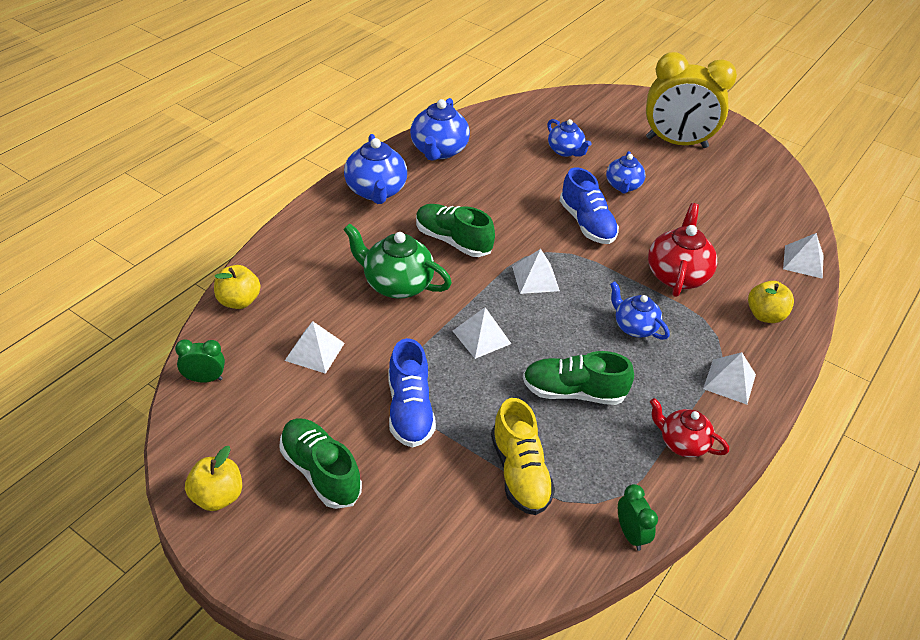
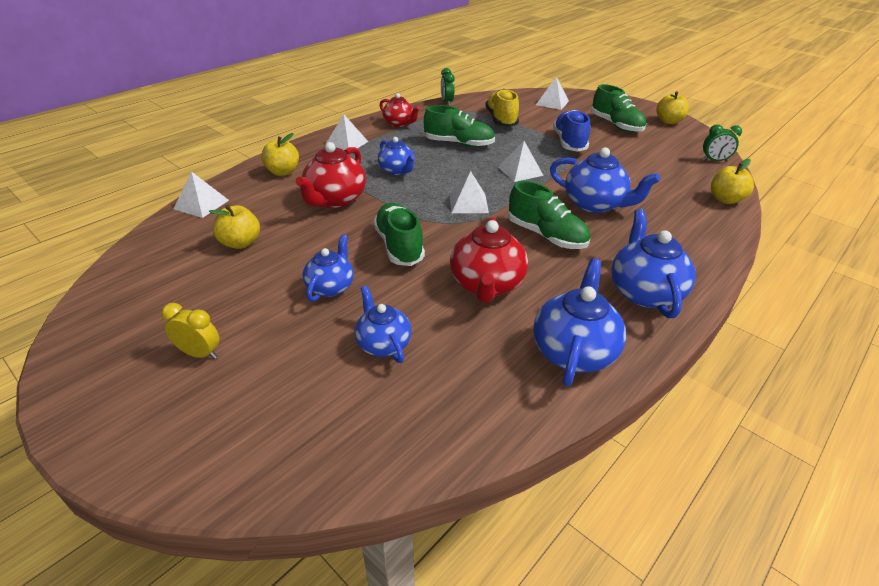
camera: 170 degrees left, 5 degrees down
(315, 351) = (645, 169): white pyramid -> white pyramid (552, 103)
(396, 284) = (594, 204): green teapot -> blue teapot
(503, 192) = (486, 285): none -> red teapot
(586, 224) = (399, 246): blue shoe -> green shoe
(676, 143) = (200, 353): yellow clock -> yellow clock, size x0.41
(725, 220) = (240, 243): none -> yellow apple

